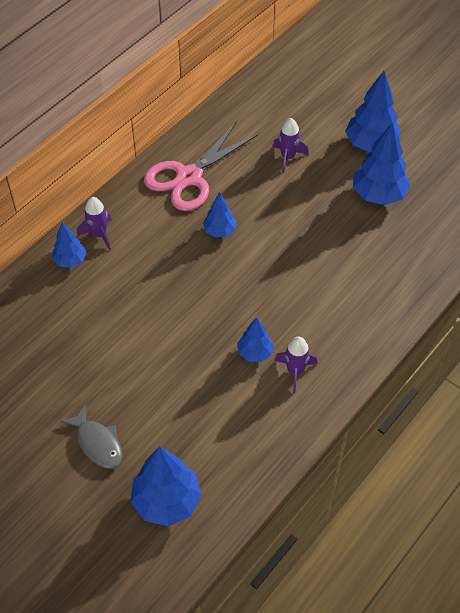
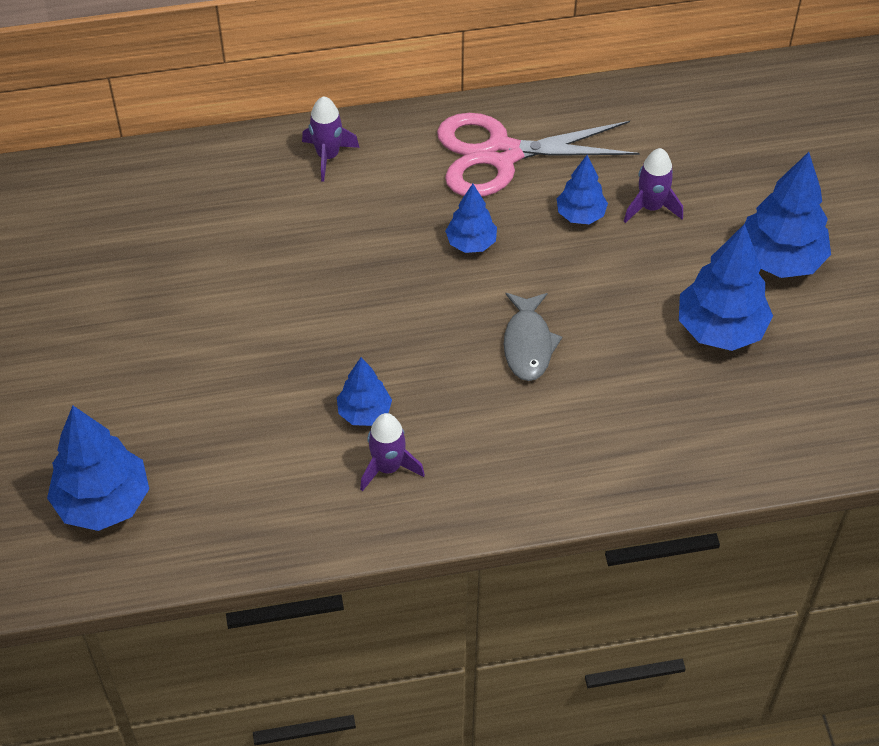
camera: 40 degrees right, 0 degrees up
(70, 260) = (267, 165): blue tree -> blue tree (580, 215)
(97, 443) = (96, 387): grey fish -> grey fish (528, 344)

